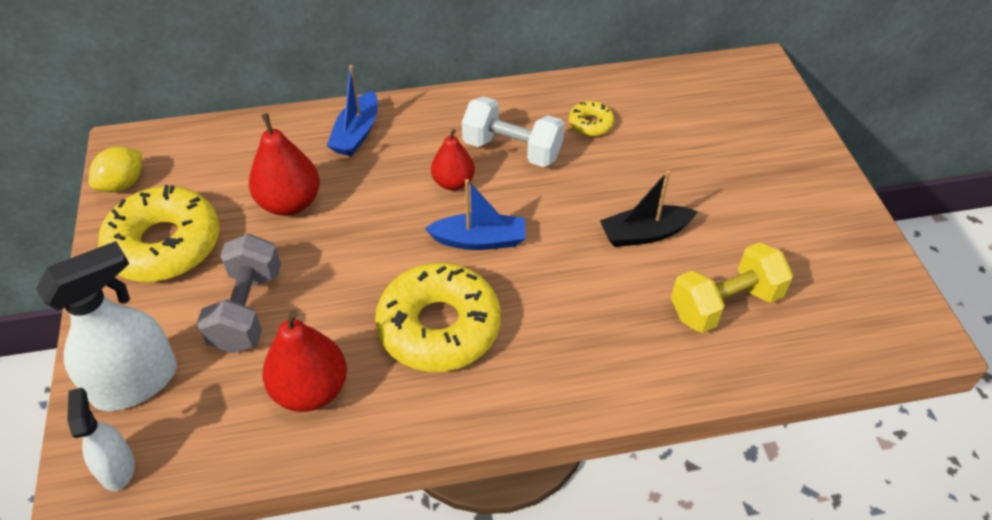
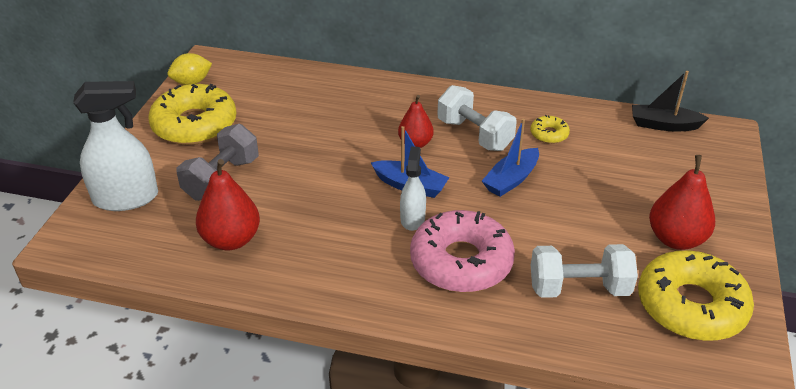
camera: 25 degrees right, 10 degrees down
(117, 467) = (84, 242): white spray bottle -> white spray bottle (412, 219)
(290, 203) = (291, 124): red pear -> red pear (676, 239)
(356, 133) = (365, 94): blue boat -> blue boat (511, 179)
(439, 327) = (344, 231): yellow donut -> yellow donut (691, 306)
(590, 318) = (461, 262): none -> pink donut
(644, 234) = (543, 220): black boat -> black boat (664, 125)
(725, 304) = (579, 288): yellow dumbbell -> white dumbbell

